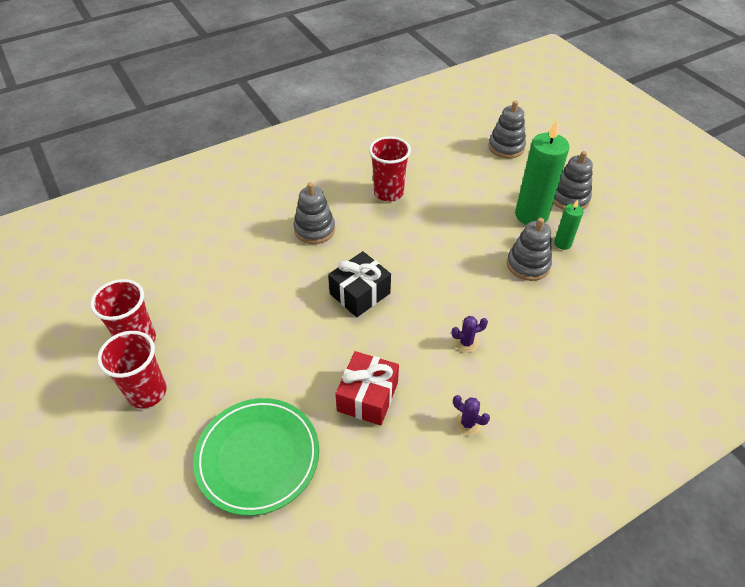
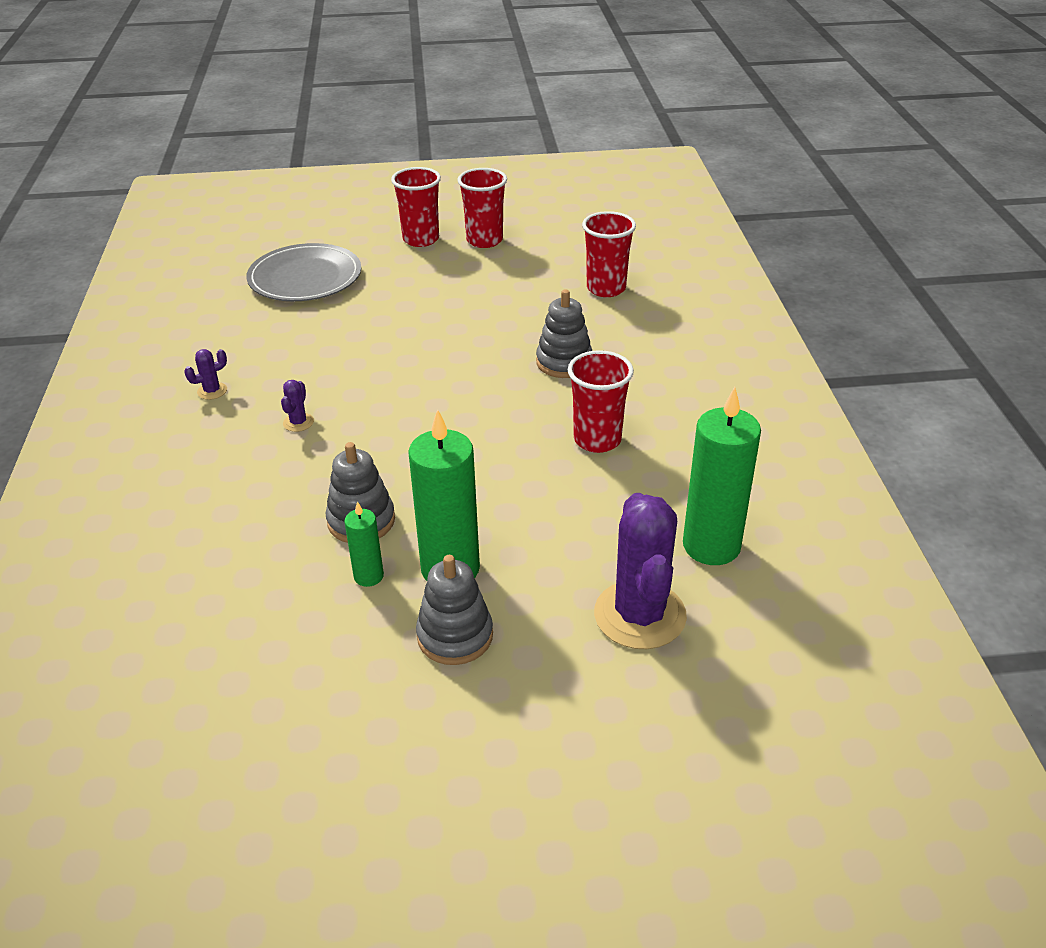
camera: 115 degrees right, 10 degrees down
(203, 236) = (606, 288): none -> red cup
(258, 457) = (305, 278): green plate -> grey plate
(360, 293) = (433, 370): black gift -> none
(368, 396) = (302, 342): red gift -> none
(445, 136) = (711, 546): none -> green candle
(506, 147) = (640, 615): grey stacking toy -> purple cactus

